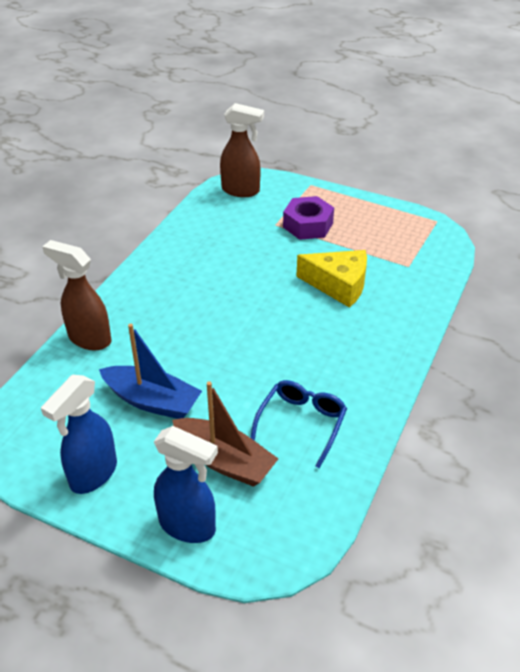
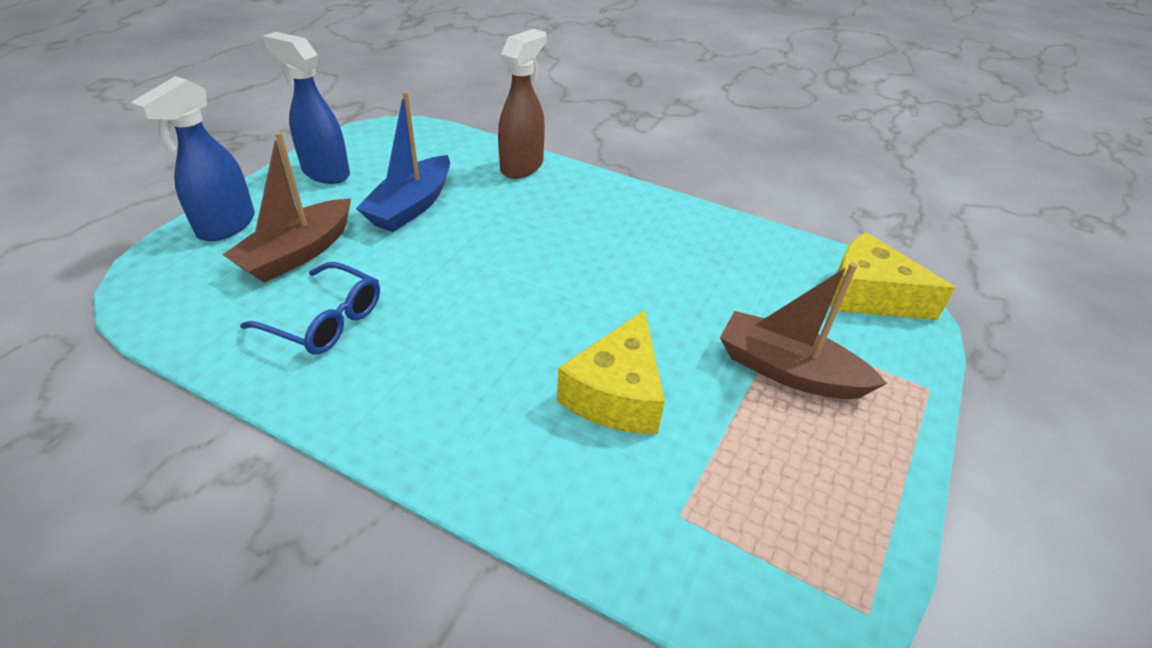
camera: 90 degrees right, 0 degrees up
(241, 191) = (868, 295): brown spray bottle -> yellow cheese
(308, 225) = (788, 371): purple nut -> brown boat

